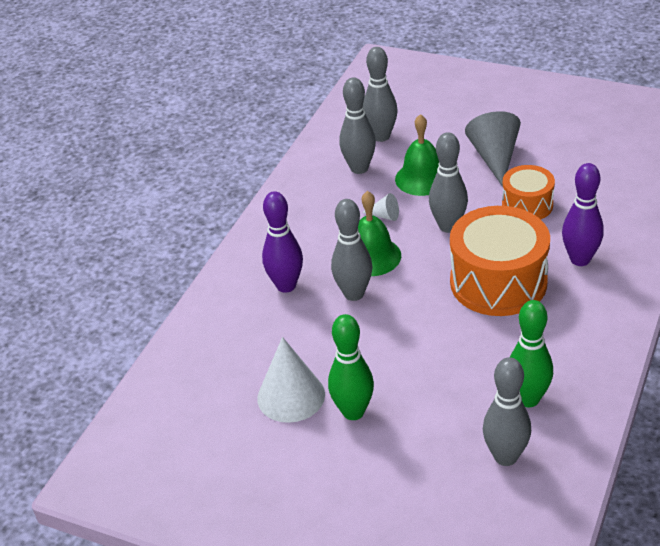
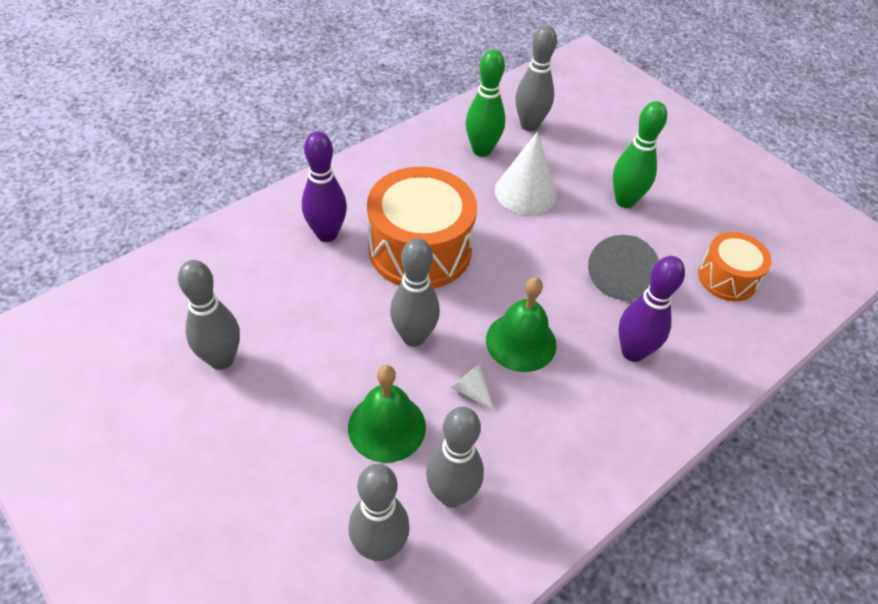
camera: 160 degrees left, 10 degrees up
(291, 396) = (673, 236): white cone -> white cone (525, 192)
(354, 294) = (565, 306): grey bowling pin -> grey bowling pin (221, 359)
(494, 157) = (275, 410): grey cone -> grey cone (621, 274)
(527, 205) = (310, 319): orange drum -> orange drum (727, 278)

